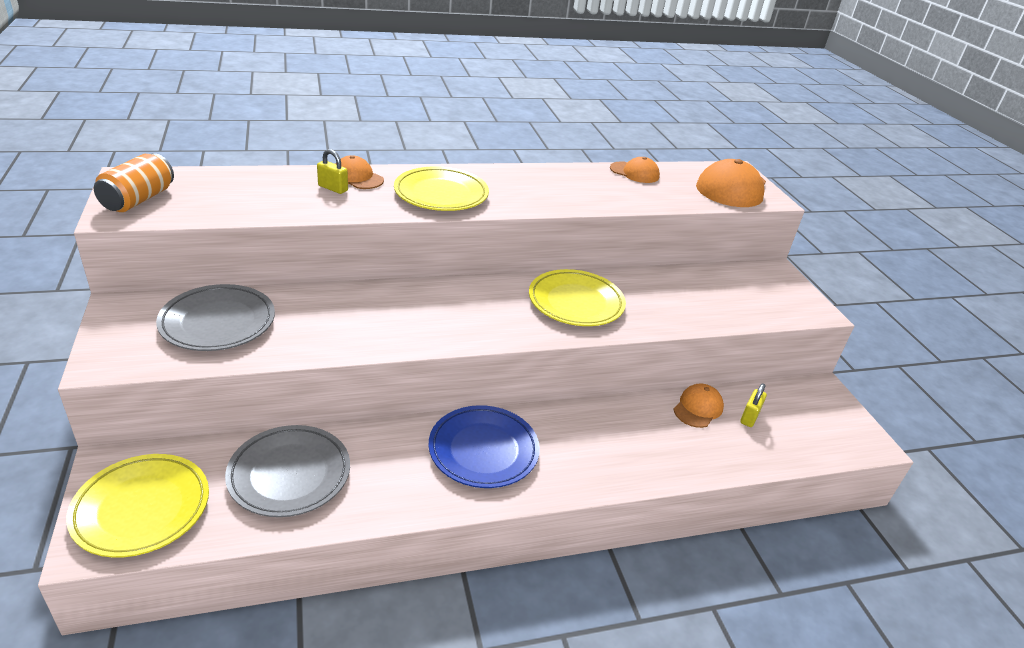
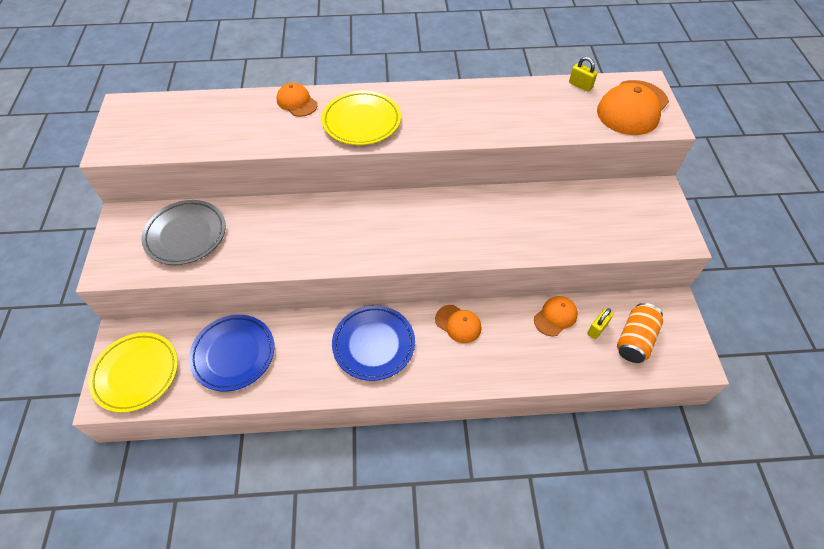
camera: 15 degrees right, 20 degrees up
(138, 200) = (127, 131): orange can -> orange can (635, 340)
(289, 474) = (233, 354): grey plate -> blue plate
(333, 188) = (274, 116): yellow padlock -> yellow padlock (580, 85)
(576, 302) = (464, 223): yellow plate -> none
(634, 172) = (543, 90): orange cap -> orange cap (458, 324)

